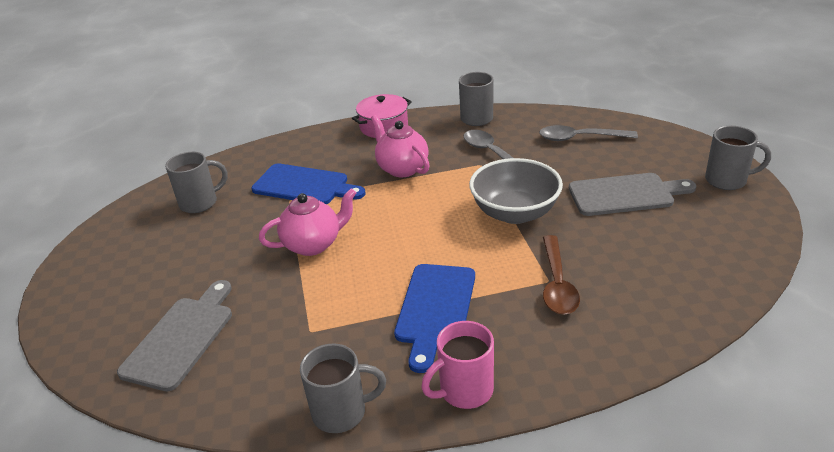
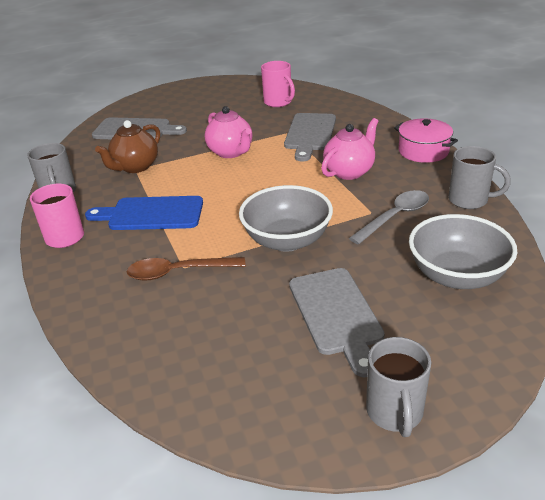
camera: 80 degrees right, 0 degrees up
(200, 203) = (278, 102): grey mug -> pink mug
(304, 331) = (135, 167): none -> brown teapot
(305, 185) = (310, 134): blue cutting board -> grey cutting board
(580, 138) = (456, 276): grey spoon -> grey bowl

